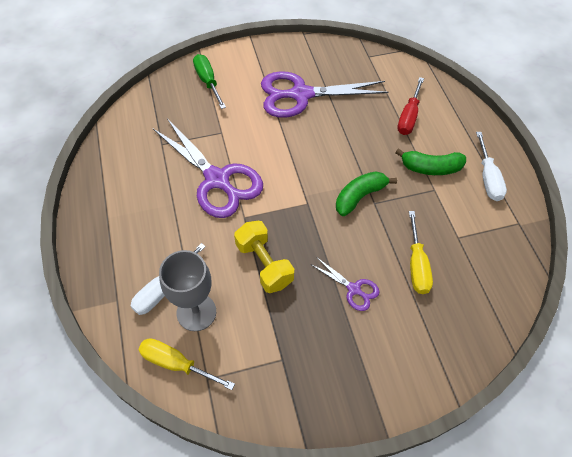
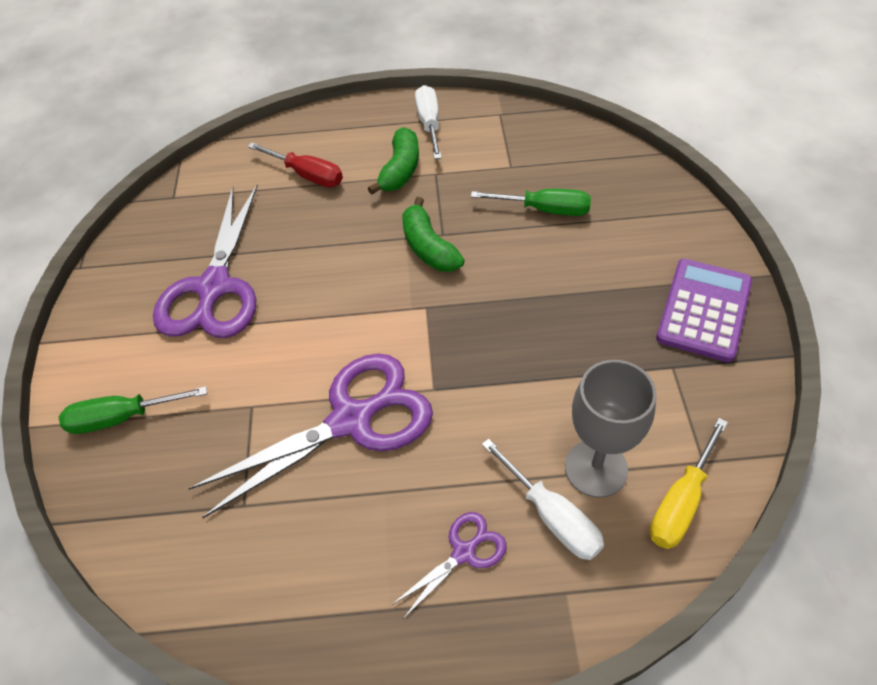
camera: 75 degrees left, 5 degrees down
(264, 264) = (522, 371): yellow dumbbell -> none
(339, 383) = (704, 310): none -> purple calculator
(353, 289) = (573, 276): purple scissors -> purple scissors (464, 552)
(416, 264) = (544, 210): yellow screwdriver -> green screwdriver
(487, 177) = (429, 124): white screwdriver -> white screwdriver turned 105 degrees counterclockwise

